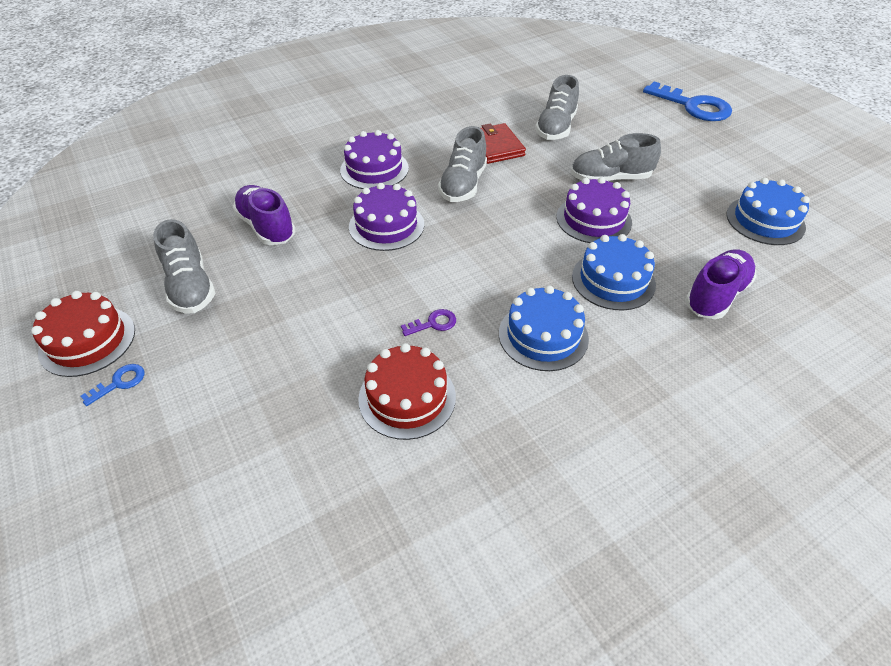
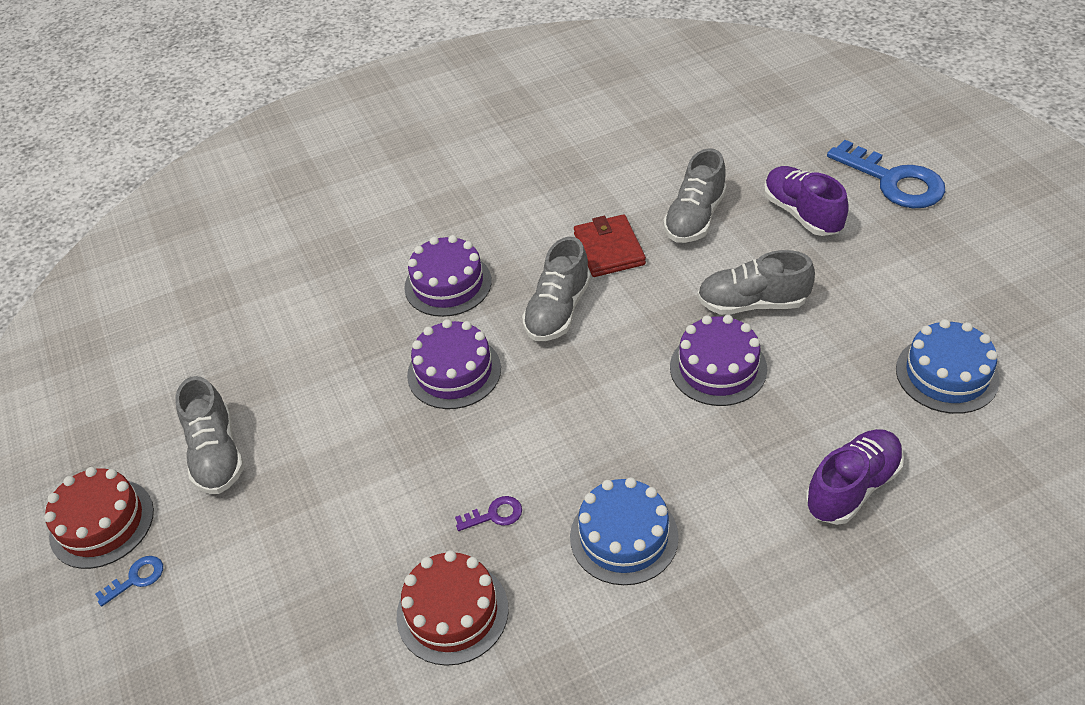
camera: 10 degrees right, 0 degrees up
(266, 227) = (309, 371): purple shoe -> purple shoe (802, 214)
(613, 280) = (725, 460): blue cake -> none

